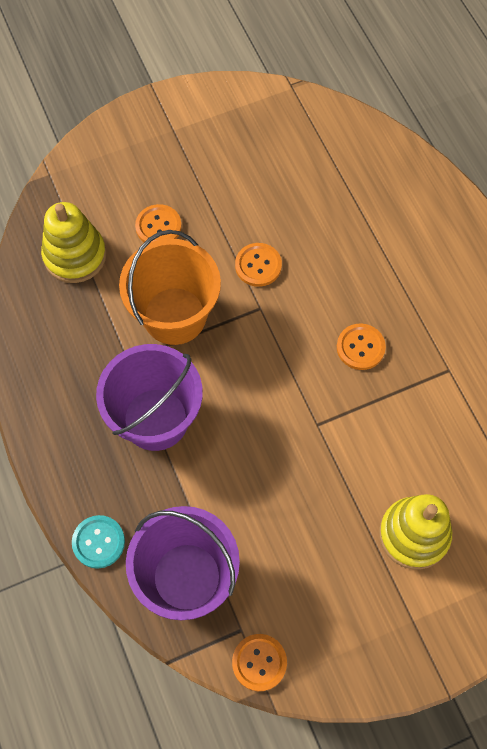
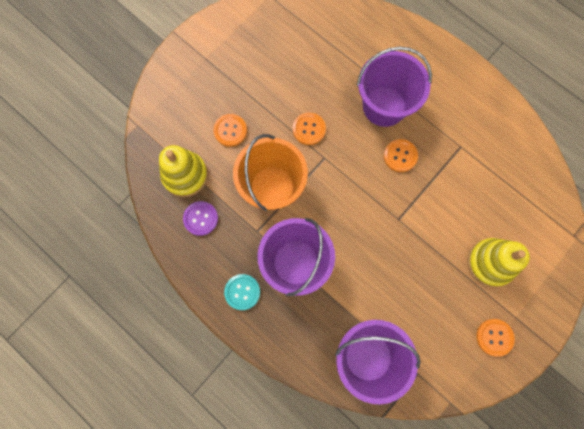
camera: 25 degrees left, 10 degrees up
(66, 314) = (200, 218): none -> purple button
(98, 542) = (301, 361): turquoise button -> turquoise button (242, 292)
(259, 662) = (438, 388): orange button -> orange button (494, 337)
(371, 278) = (384, 106): none -> purple bucket

